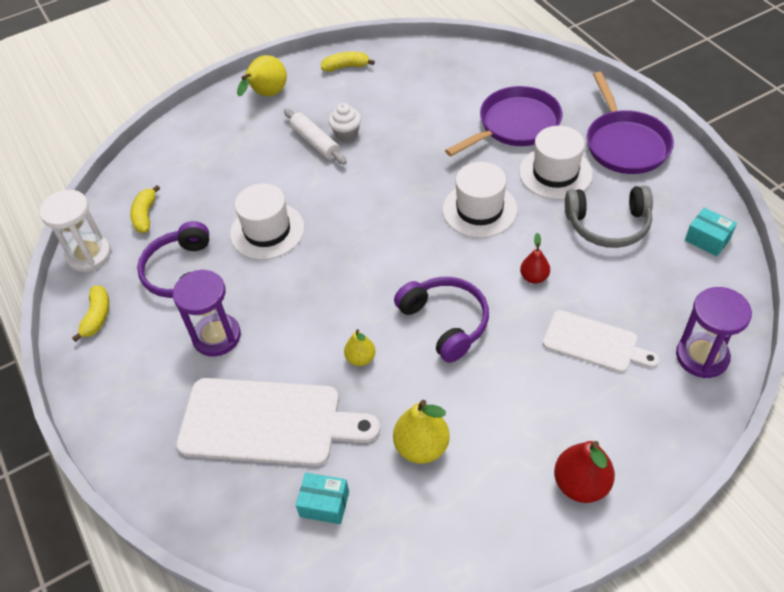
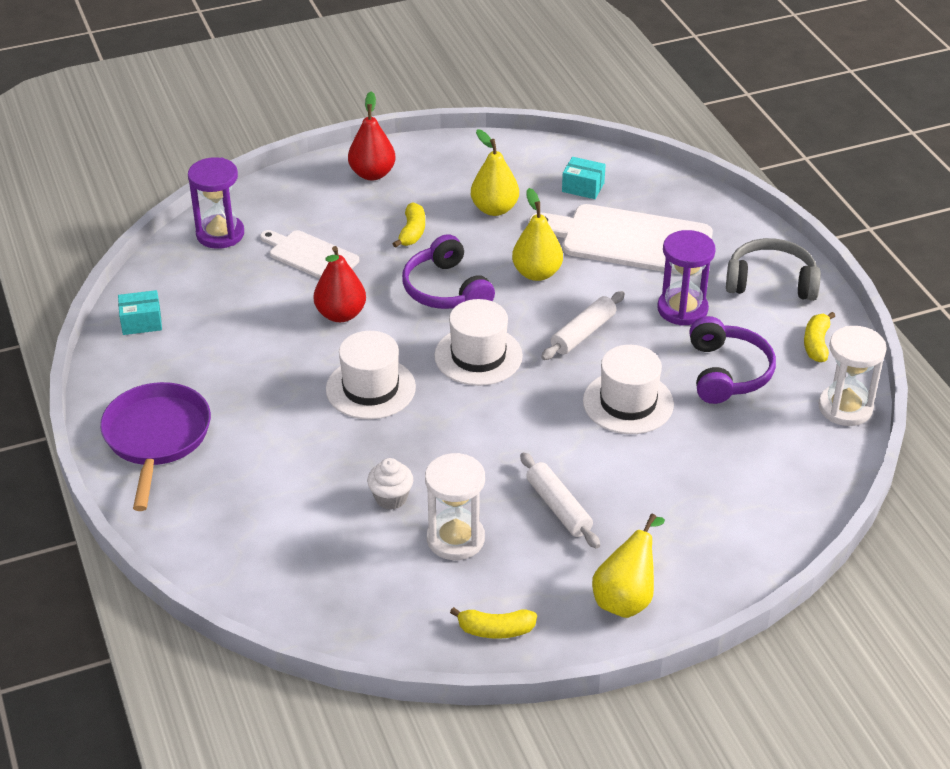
camera: 175 degrees left, 10 degrees down
(145, 215) = (784, 444): yellow banana -> yellow banana (412, 232)
(309, 293) = (583, 333): none -> white rolling pin
(346, 134) = (513, 512): white cupcake -> white cupcake (391, 498)
(360, 358) = (537, 273): yellow pear -> yellow pear, size x1.65
(382, 111) = (455, 539): none -> white hourglass
(515, 125) = (281, 486): purple pan -> none
(534, 277) = (341, 314): red pear -> red pear, size x1.65
(555, 173) = (262, 416): white hat -> white hat (478, 356)
(608, 225) = (235, 351): grey headphones -> grey headphones (771, 282)
(707, 239) = (141, 322): turquoise box -> turquoise box turned 60 degrees counterclockwise

